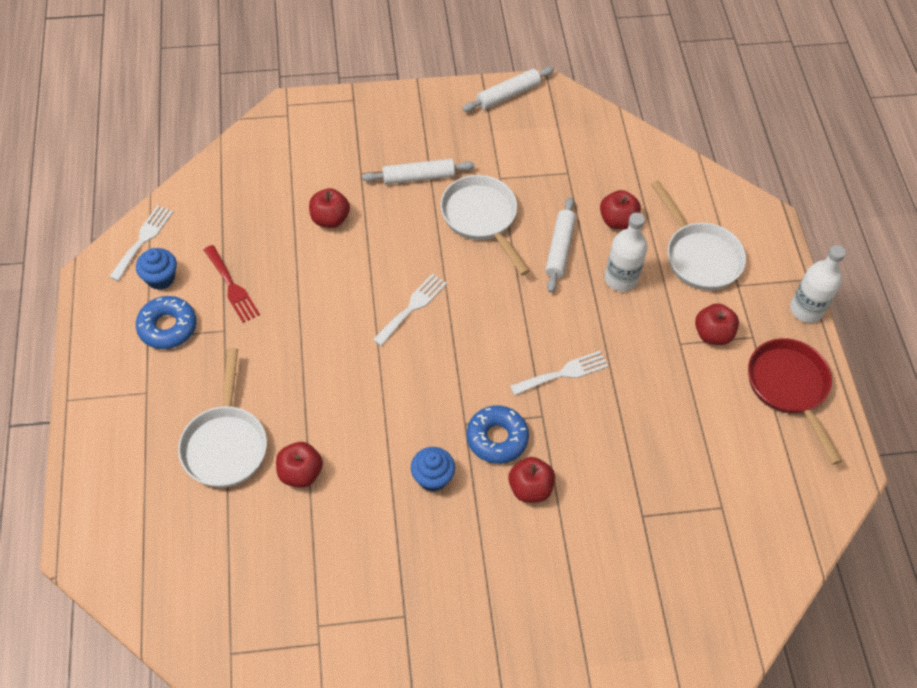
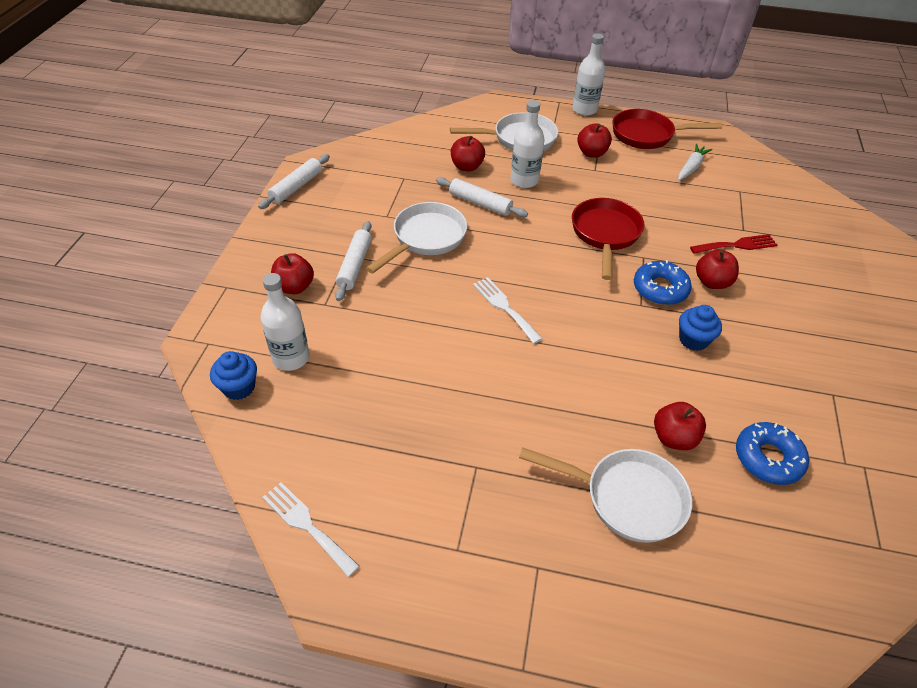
camera: 70 degrees left, 10 degrees down
(160, 278) = (375, 517): blue cupcake -> blue cupcake (239, 387)
(167, 327) = (451, 524): blue donut -> blue donut (768, 458)
(232, 287) = (420, 446): red fork -> red fork (737, 245)
(292, 173) = (291, 358): none -> white bottle
(330, 219) = (370, 341): red apple -> red apple (294, 287)
(481, 218) = (426, 238): white pan -> white pan turned 135 degrees clockwise
(508, 95) = (296, 187): white rolling pin -> white rolling pin turned 45 degrees clockwise
(563, 373) = (605, 234): white fork -> red pan
(743, 447) = (691, 167): none -> white carrot

